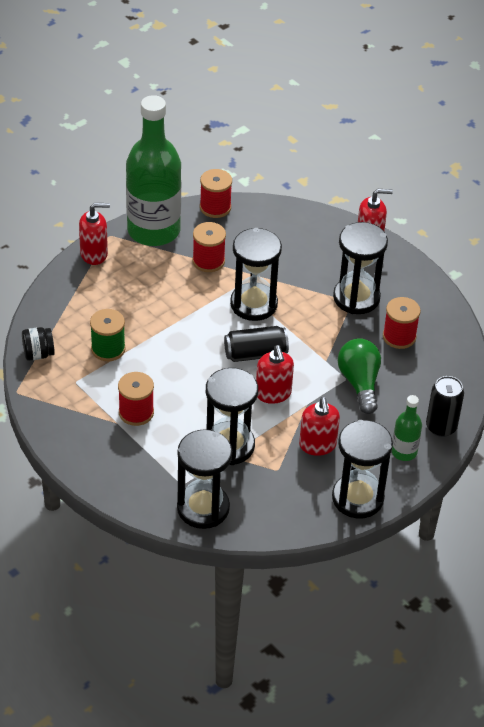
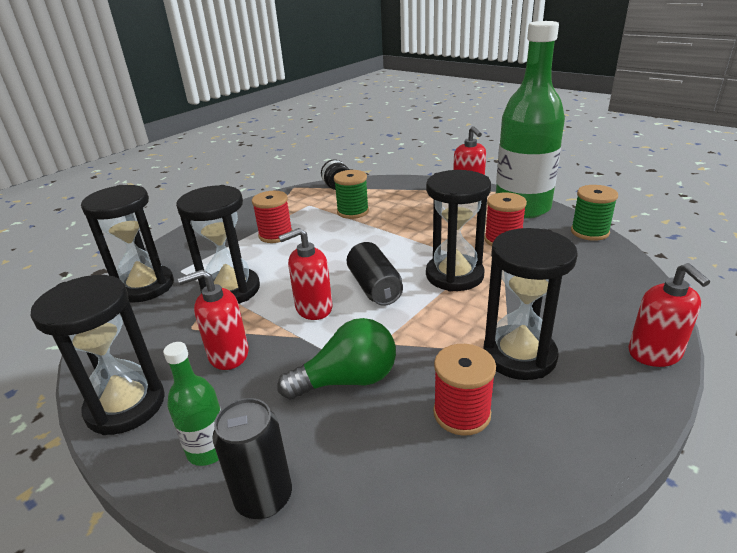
camera: 85 degrees right, 15 degrees down
(215, 207) = (589, 232): red spool -> green spool

